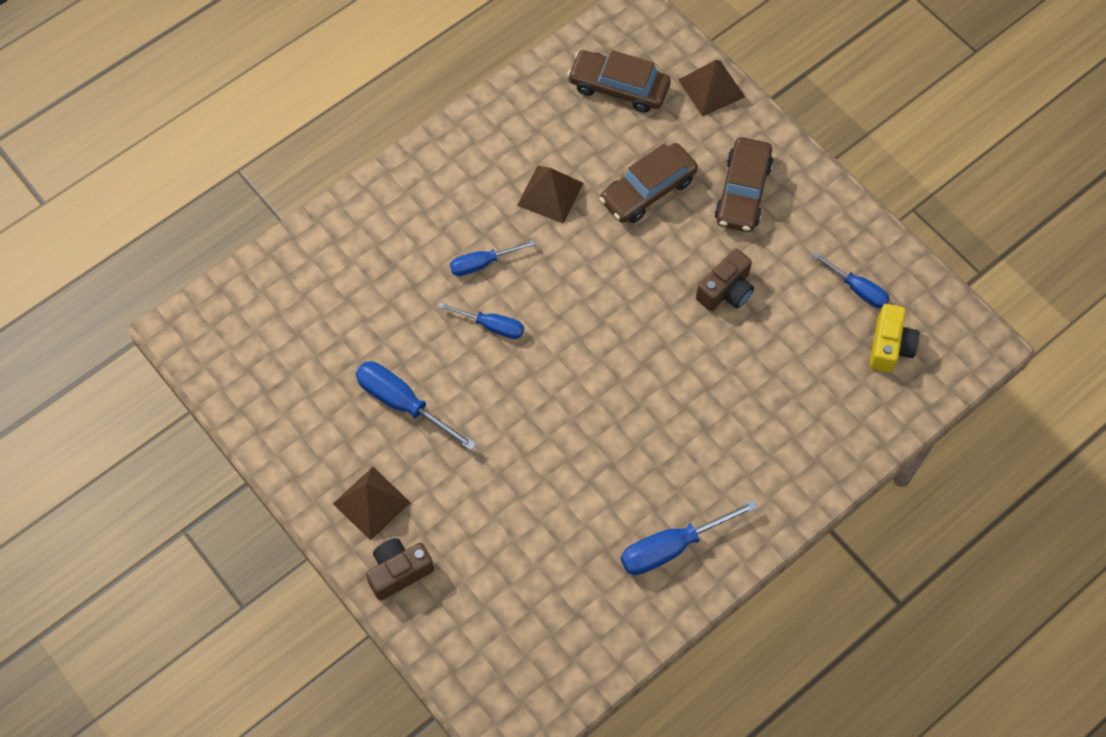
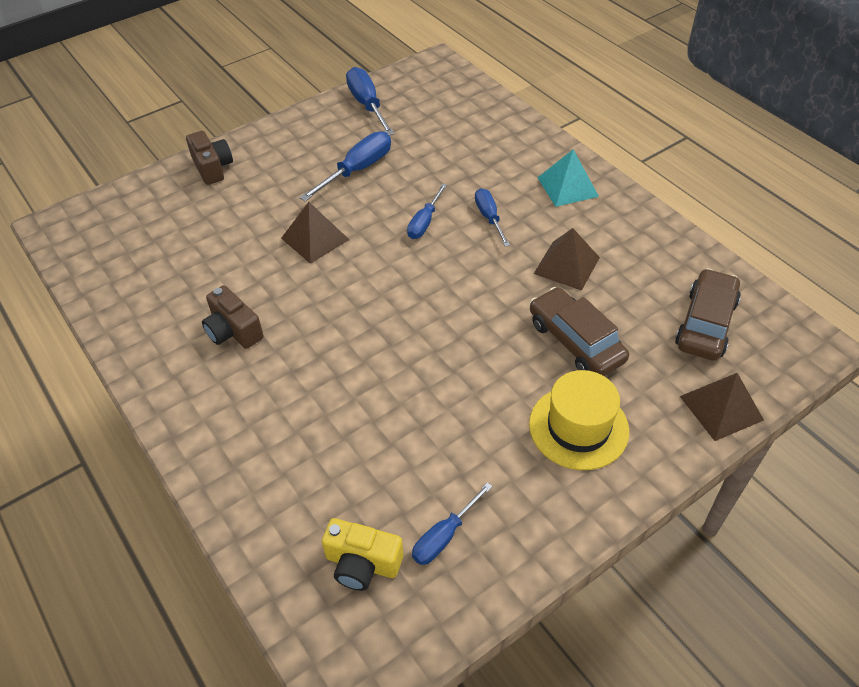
camera: 95 degrees right, 15 degrees down
(371, 503) = (274, 153): brown pyramid -> brown pyramid (315, 239)
(430, 189) = (567, 187): none -> turquoise pyramid
(671, 547) = (176, 336): blue screwdriver -> blue screwdriver (367, 105)
(726, 291) = (450, 401): brown camera -> brown camera (233, 331)
(743, 192) = (578, 427): brown car -> yellow hat

